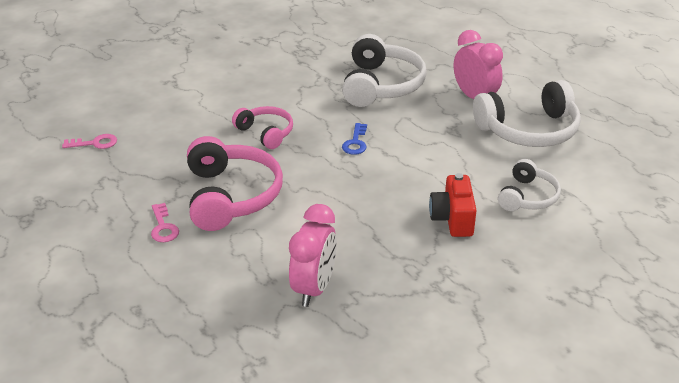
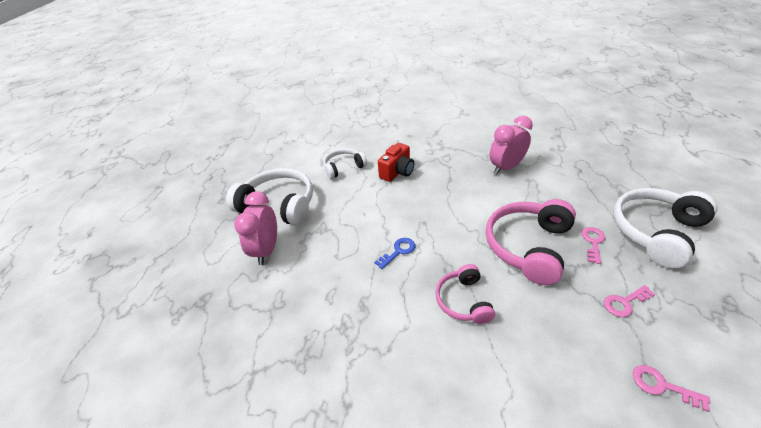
camera: 140 degrees left, 5 degrees up
(124, 184) = (624, 302): none -> pink key
(381, 85) = (312, 307): white headphones -> white headphones (656, 232)

